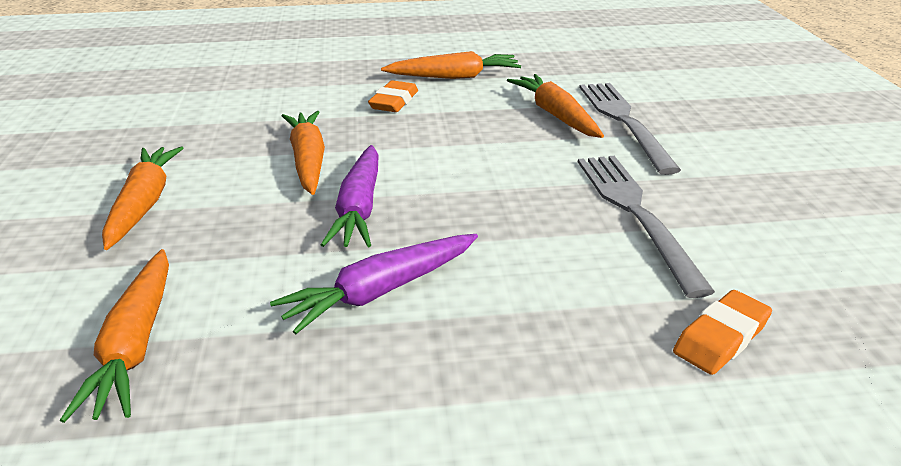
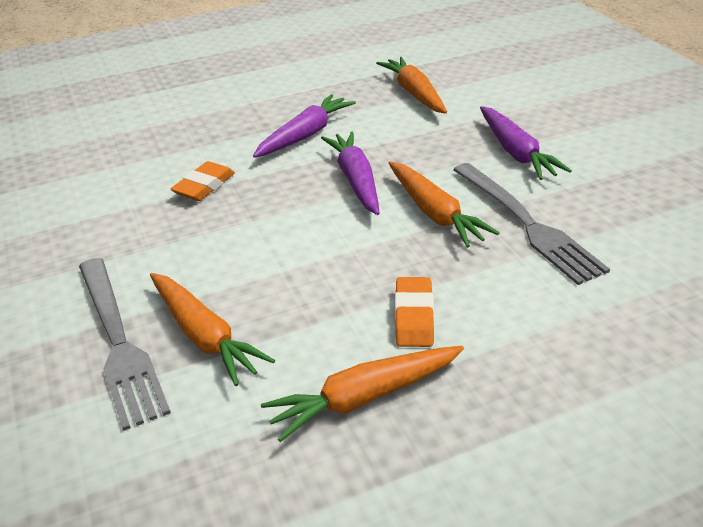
camera: 165 degrees right, 5 degrees up
(144, 204) = (516, 152): orange carrot -> purple carrot
(635, 213) = (134, 218): grey fork -> grey fork (527, 224)
(721, 338) = (104, 149): orange eraser -> orange eraser (204, 186)

